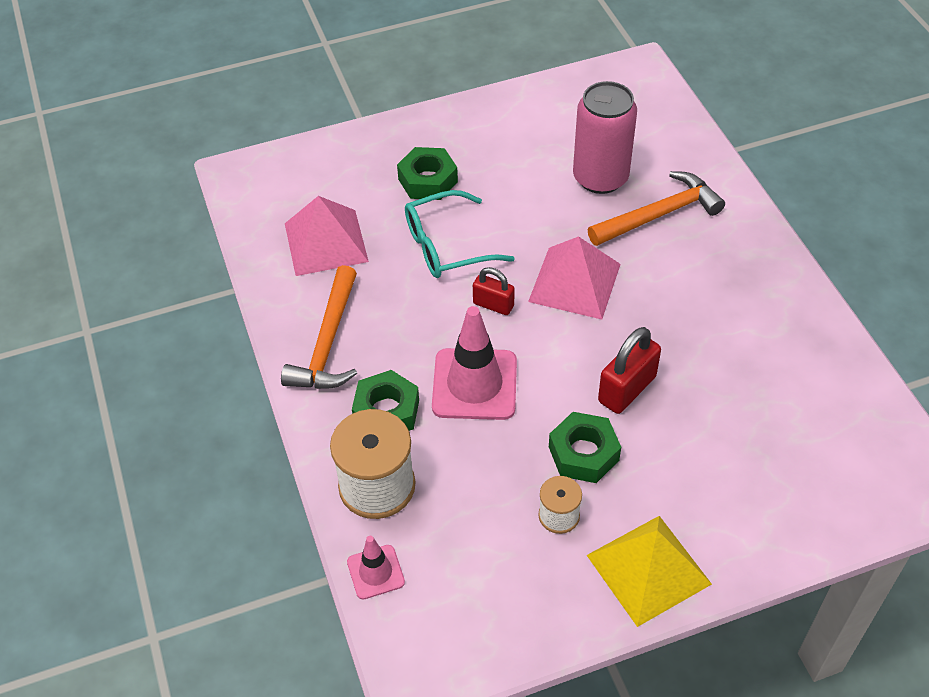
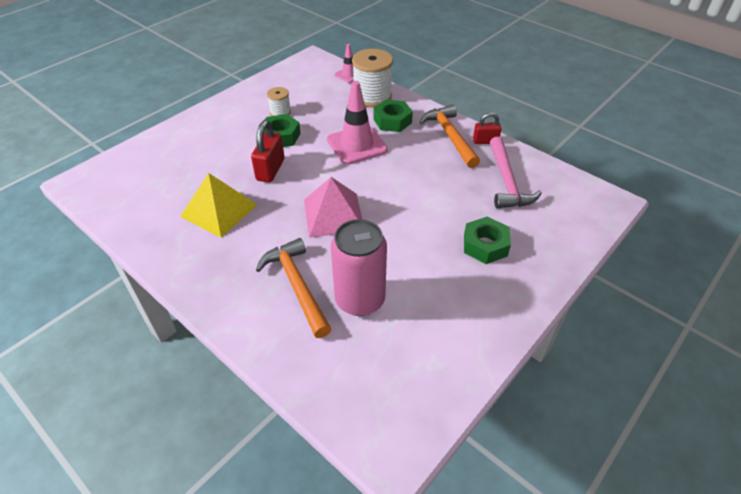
camera: 150 degrees right, 5 degrees down
(326, 242) = (506, 181): pink pyramid -> pink hammer
(446, 246) = (432, 206): turquoise glasses -> none
(493, 305) = (375, 184): red padlock -> red padlock (485, 141)
(648, 569) = (229, 108): yellow pyramid -> yellow pyramid (219, 210)
(659, 214) = (297, 285): orange hammer -> orange hammer turned 120 degrees clockwise

